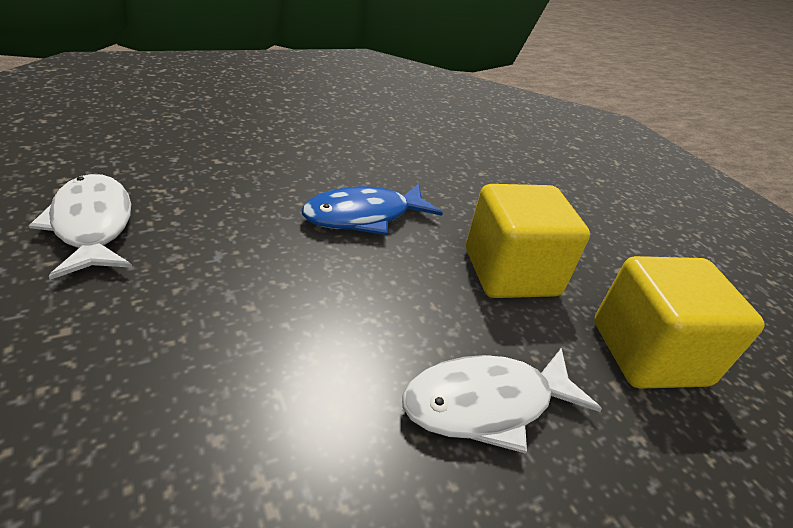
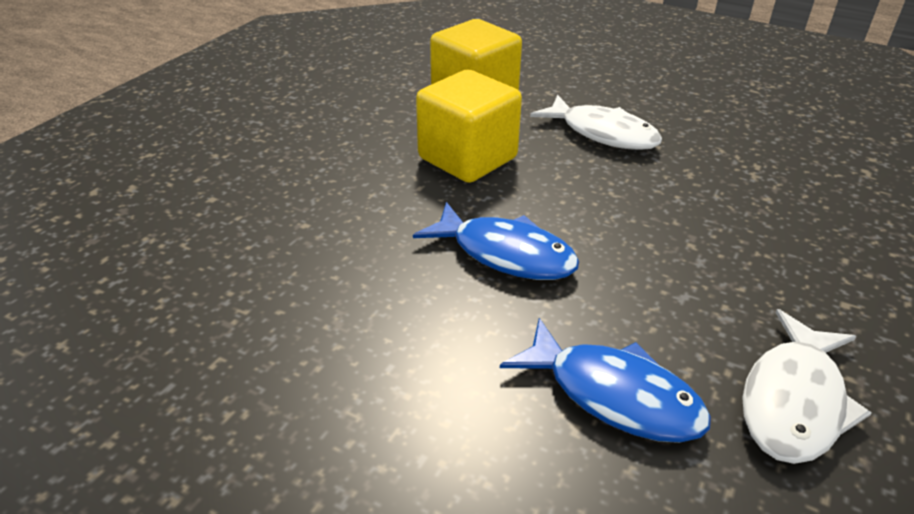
camera: 120 degrees left, 0 degrees up
(211, 179) = (614, 395): none -> blue fish

